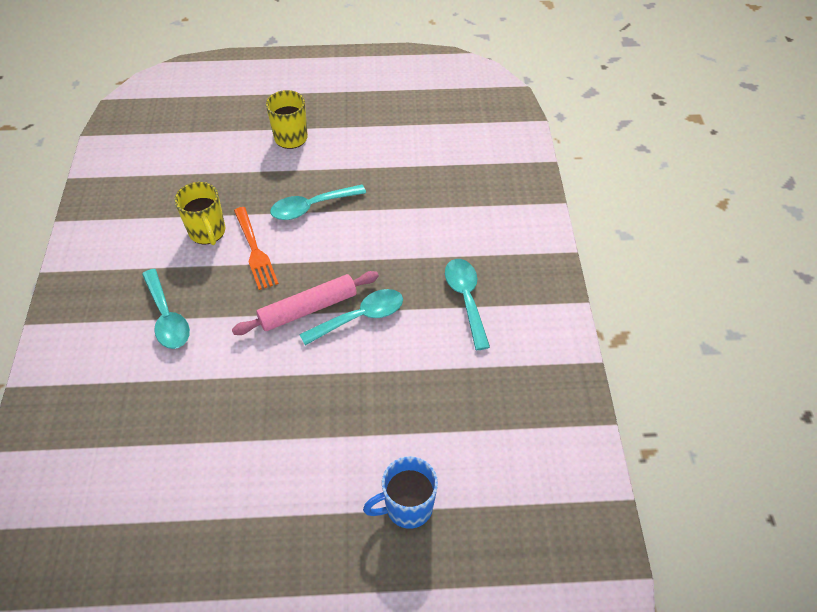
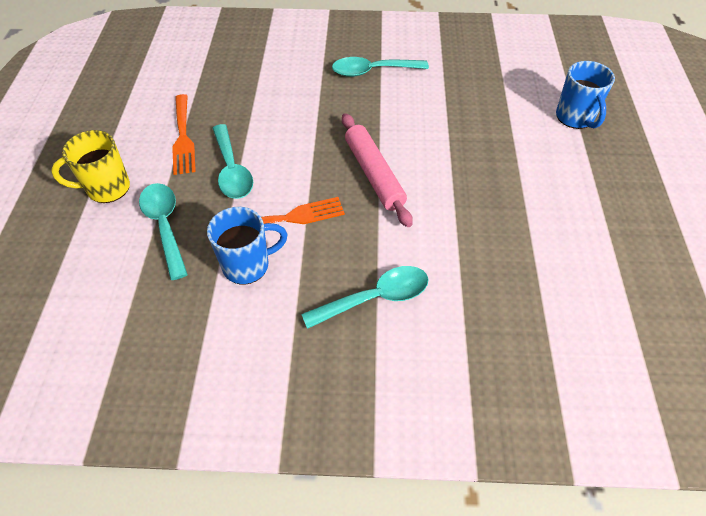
camera: 85 degrees left, 0 degrees up
(207, 232) = (247, 265): yellow mug -> blue mug
(351, 169) = (183, 137): none -> orange fork
(360, 317) = (387, 137): turquoise spoon -> turquoise spoon (165, 226)

